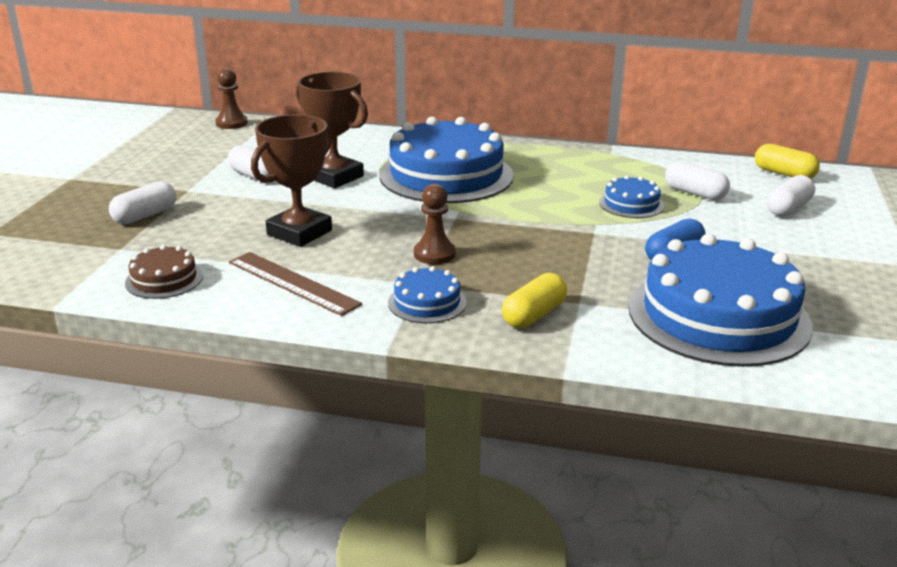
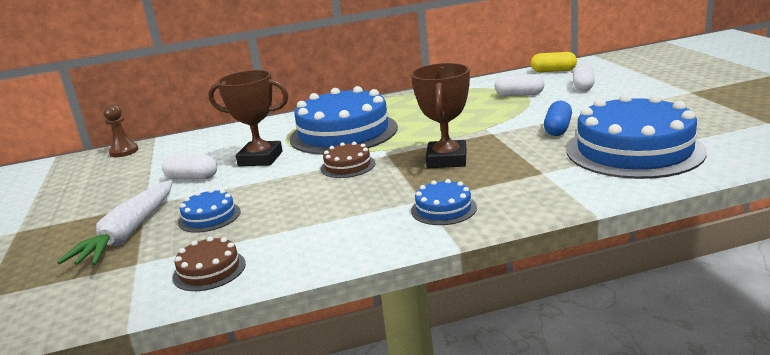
camera: 25 degrees left, 5 degrees down
(145, 216) = (129, 233): white capsule -> white carrot
(293, 283) = (324, 233): brown ruler -> none
(299, 232) = (282, 200): brown trophy -> brown trophy (446, 160)
(401, 217) = (348, 166): none -> brown cake
(434, 254) = (405, 179): brown pawn -> none
(534, 315) = (526, 190): yellow capsule -> none
(631, 204) = (490, 111): blue cake -> blue cake (209, 217)

